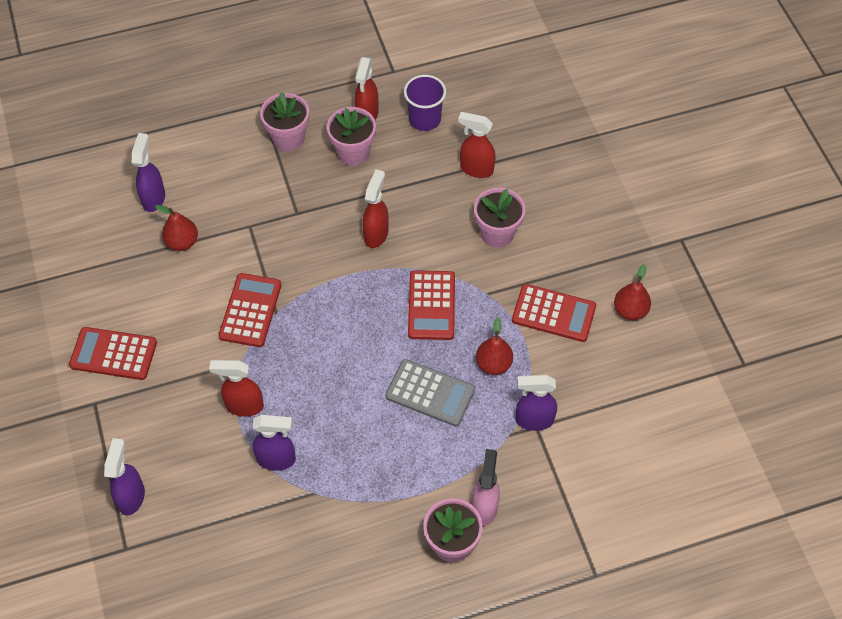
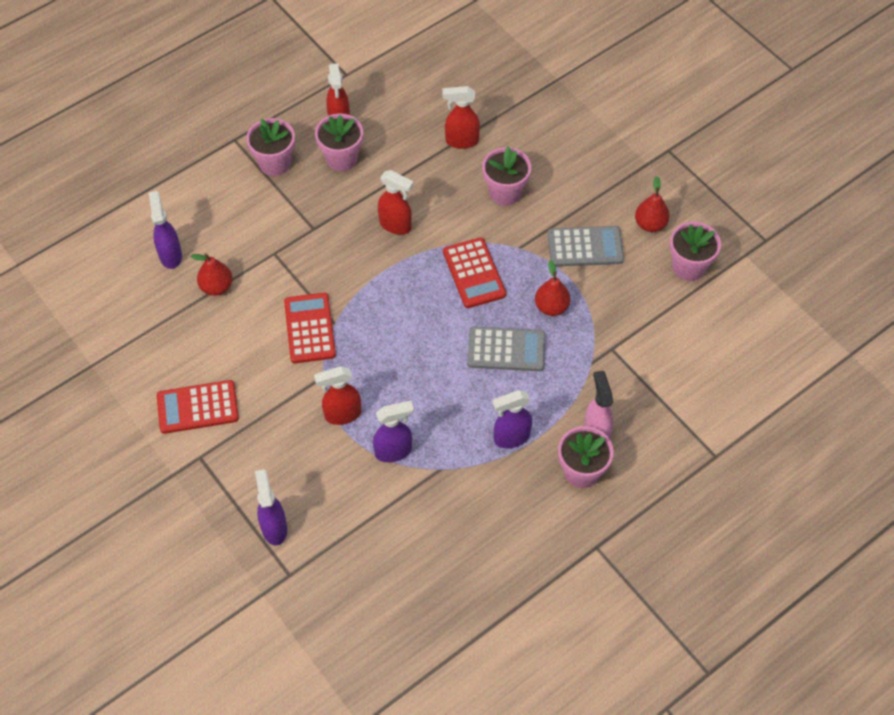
camera: 20 degrees left, 0 degrees up
(376, 234) = (396, 225): red spray bottle -> red spray bottle turned 120 degrees clockwise
(424, 119) = (394, 110): purple cup -> none
(533, 420) = (607, 344): purple spray bottle -> purple spray bottle (511, 438)
(553, 313) = (585, 247): red calculator -> grey calculator
(651, 367) = (688, 267): none -> pink flower pot

